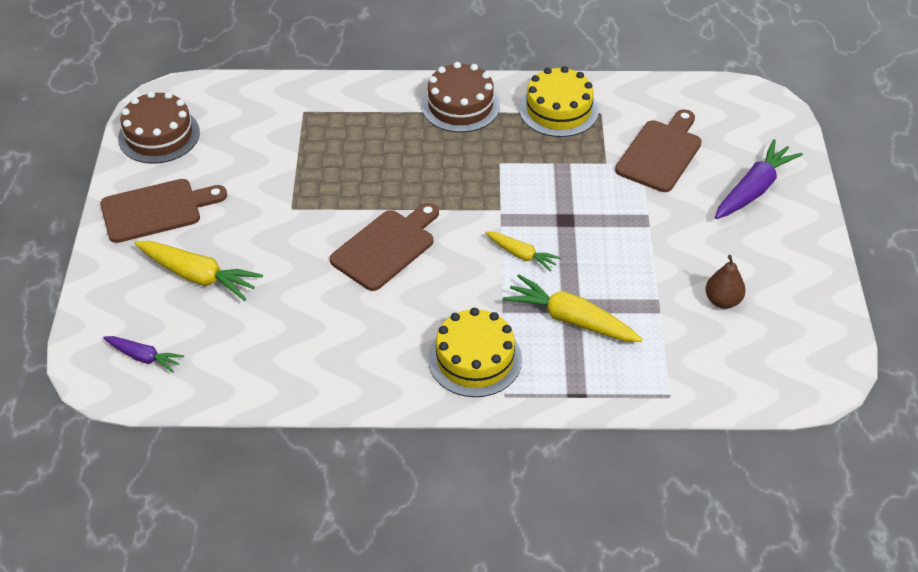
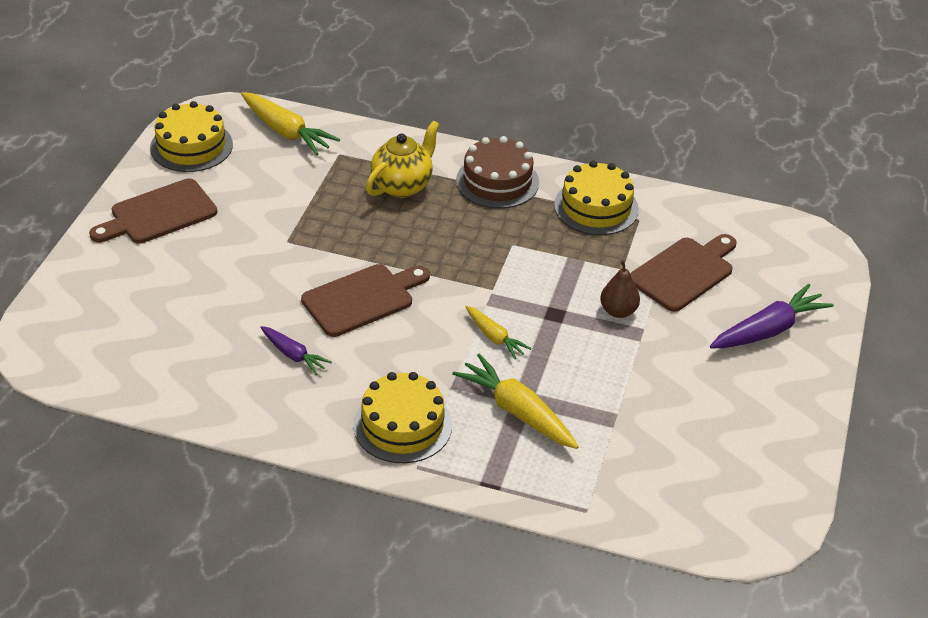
camera: 15 degrees right, 5 degrees down
(144, 357) = (86, 345): purple carrot -> purple carrot (293, 355)
(156, 210) = (158, 214): brown cutting board -> brown cutting board turned 150 degrees clockwise
(159, 135) = (191, 146): brown cake -> yellow cake
(198, 276) = (170, 283): yellow carrot -> yellow carrot (286, 132)
(376, 129) = (402, 185): none -> yellow teapot
(722, 301) = (684, 431): brown pear -> brown pear (618, 311)

